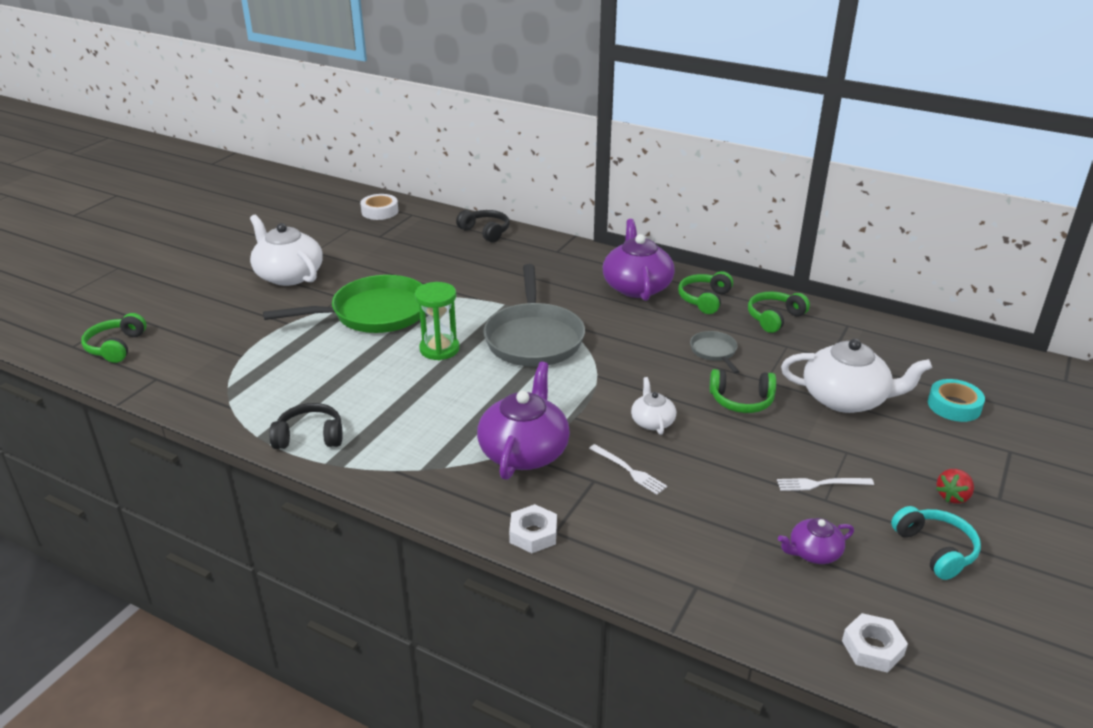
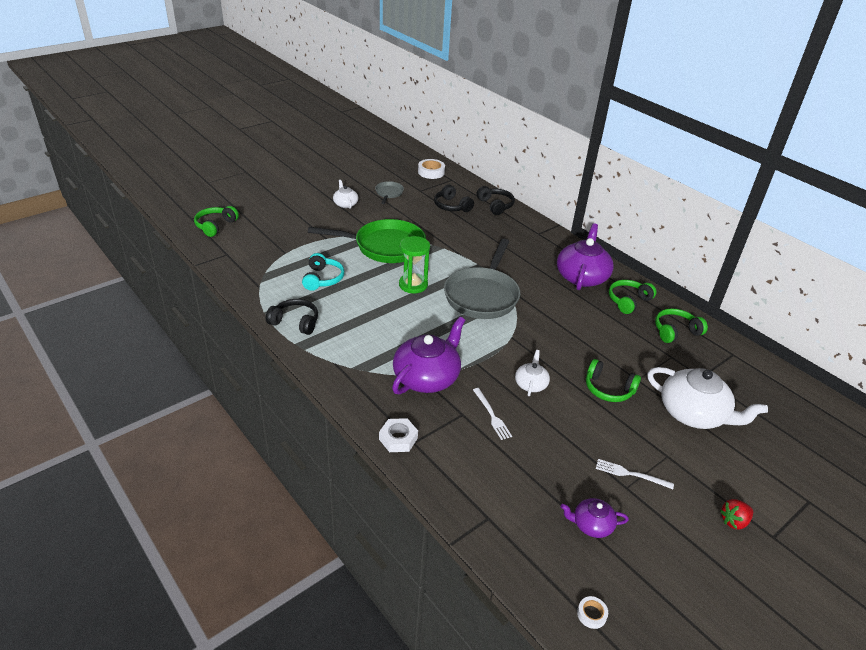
camera: 20 degrees right, 5 degrees up
(288, 275) = (345, 204): white teapot -> white teapot, size x0.51
(431, 245) = (451, 206): none -> black headphones
(714, 352) = (610, 344): grey pan -> grey pan (389, 193)
(872, 648) = (591, 614): white nut -> white tape
(935, 549) = (691, 558): turquoise headphones -> turquoise headphones (323, 279)
(954, 406) = (783, 448): turquoise tape -> none

